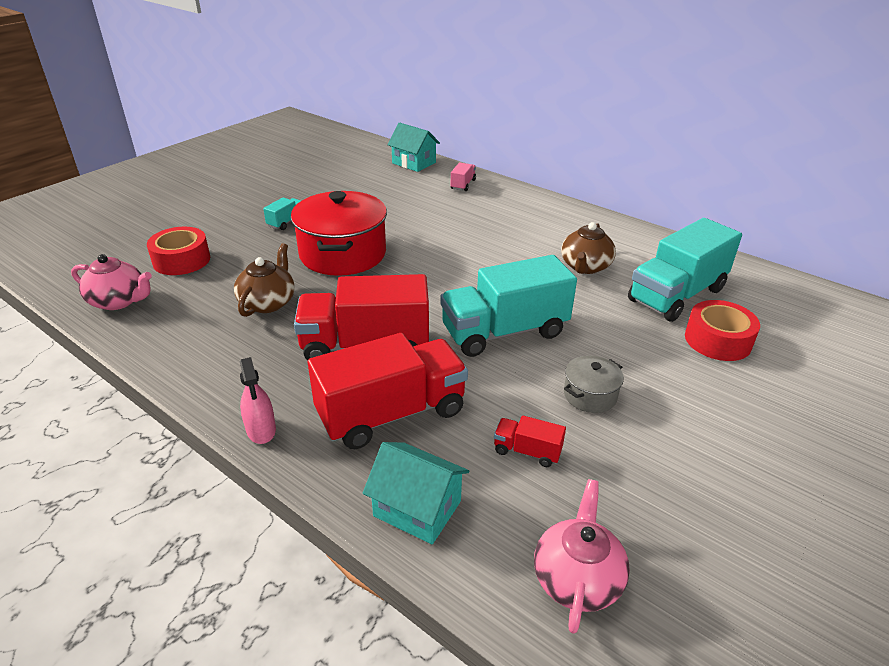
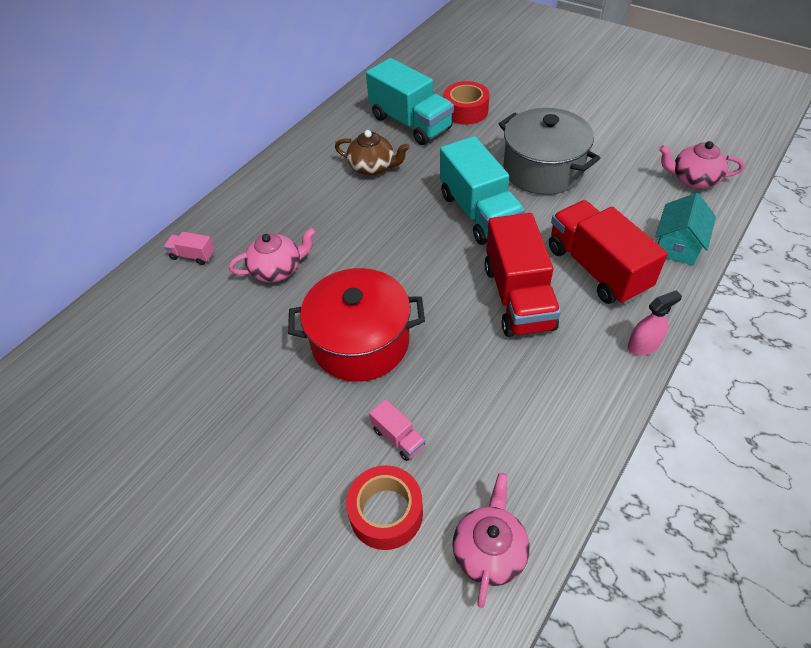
camera: 90 degrees left, 15 degrees up
(239, 267) = (398, 438): none -> pink truck
(268, 302) = (465, 388): brown teapot -> none
(286, 222) = (282, 417): turquoise truck -> none
(414, 163) = (116, 308): turquoise house -> none
(439, 218) = (278, 269): none -> pink teapot
(527, 451) = (607, 198): red truck -> none
(590, 395) = (543, 170): grey pot -> grey pot, size x2.15

